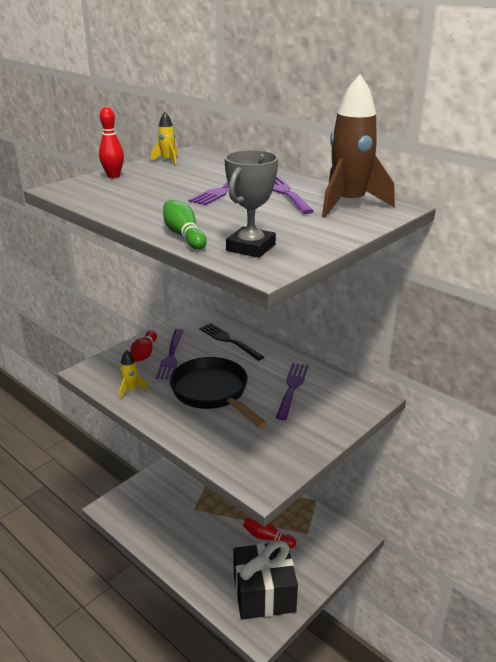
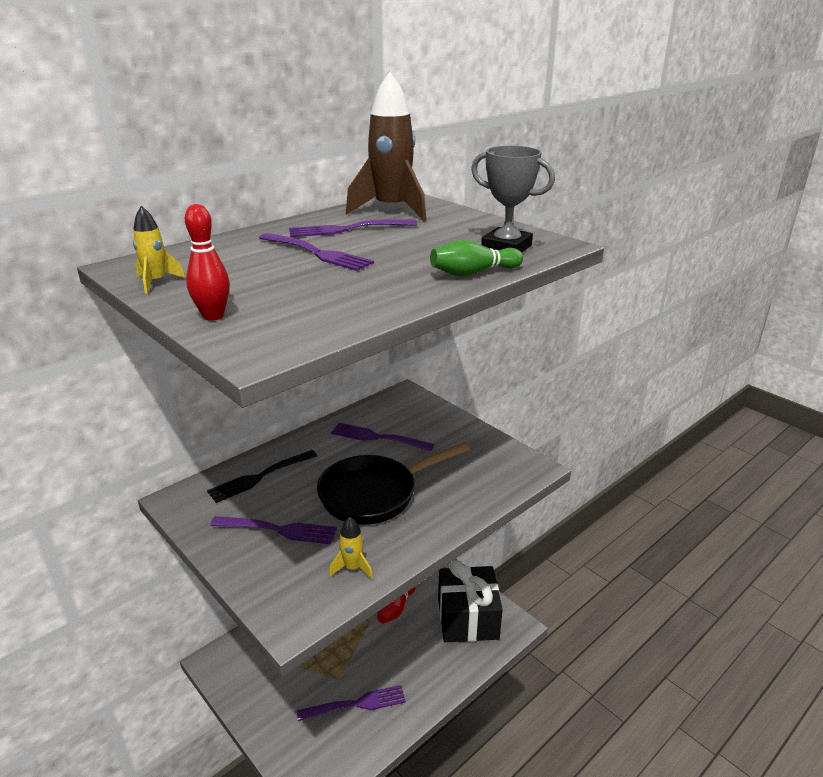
camera: 85 degrees left, 0 degrees up
(144, 354) = (261, 558): red bowling pin -> none
(172, 521) = (355, 704): none -> purple fork

